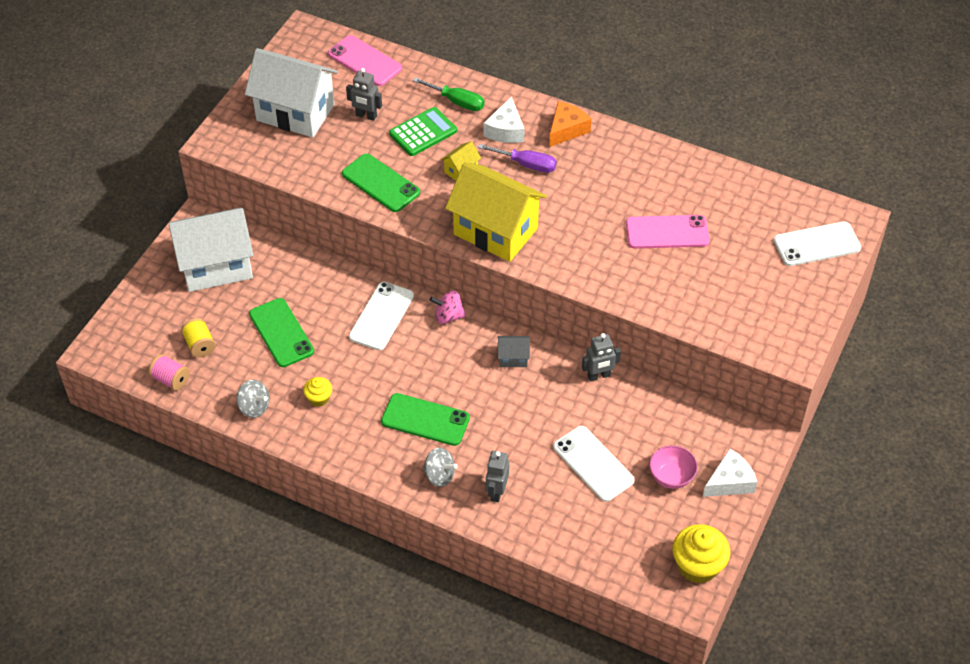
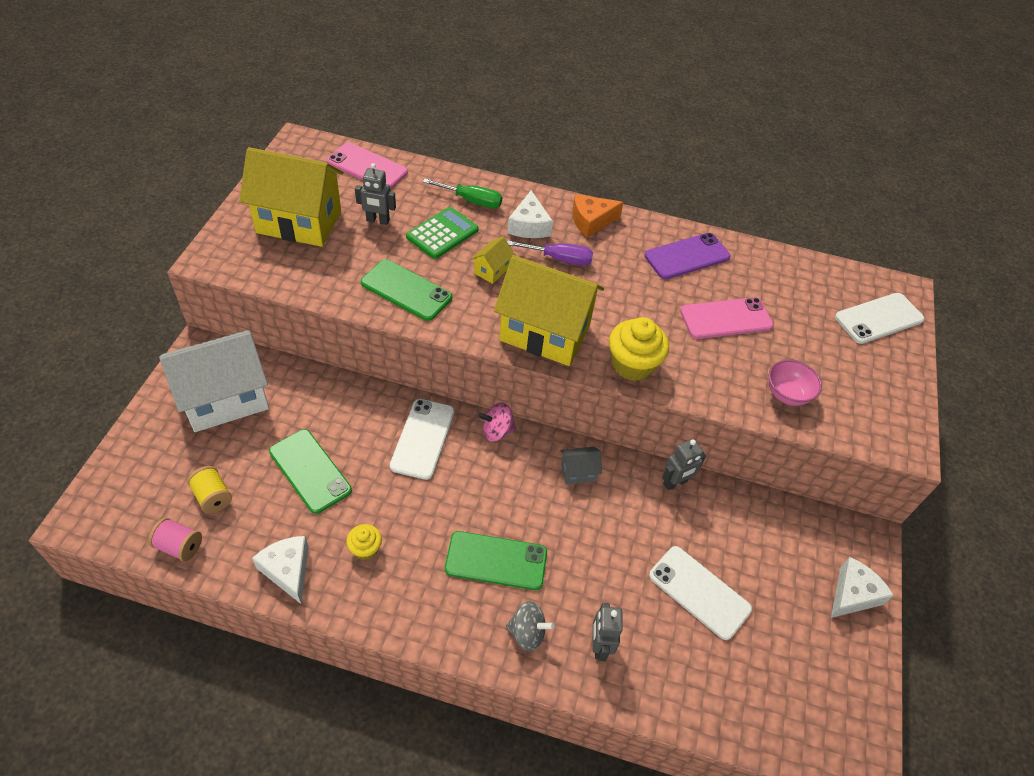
camera: 15 degrees left, 0 degrees up
(254, 407) = (287, 570): grey spinning top -> white cheese
(295, 112) = (299, 222): white house -> yellow house
(566, 129) = (591, 221): orange cheese -> orange cheese turned 135 degrees counterclockwise
(649, 171) = (687, 256): none -> purple phone
(671, 477) = (789, 597): pink bowl -> pink bowl (787, 394)
(698, 565) = (856, 712): yellow cupcake -> yellow cupcake (632, 364)

